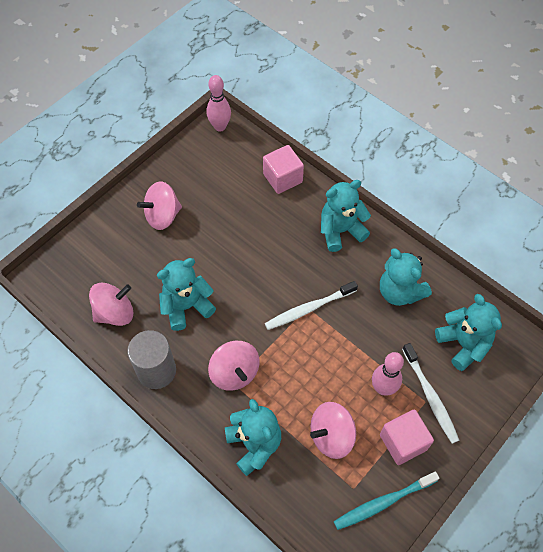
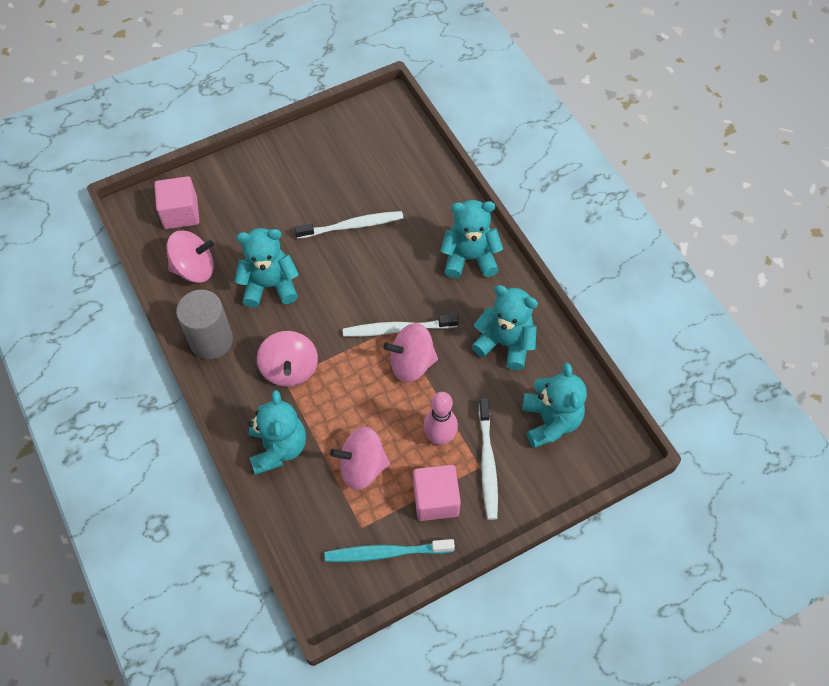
camera: 20 degrees right, 0 degrees up
(162, 216) = (285, 184): pink spinning top -> pink spinning top (411, 363)
(220, 126) = (387, 107): pink bowling pin -> none
(234, 234) = (352, 226): none -> white toothbrush
(282, 178) = (431, 183): pink cube -> pink cube (180, 213)
(399, 292) = (505, 343): turquoise teddy bear -> turquoise teddy bear turned 135 degrees clockwise

